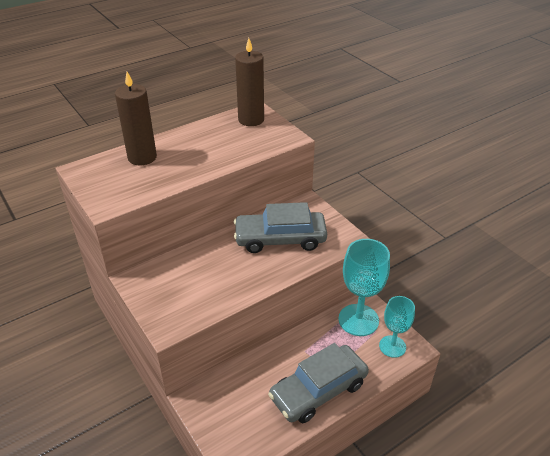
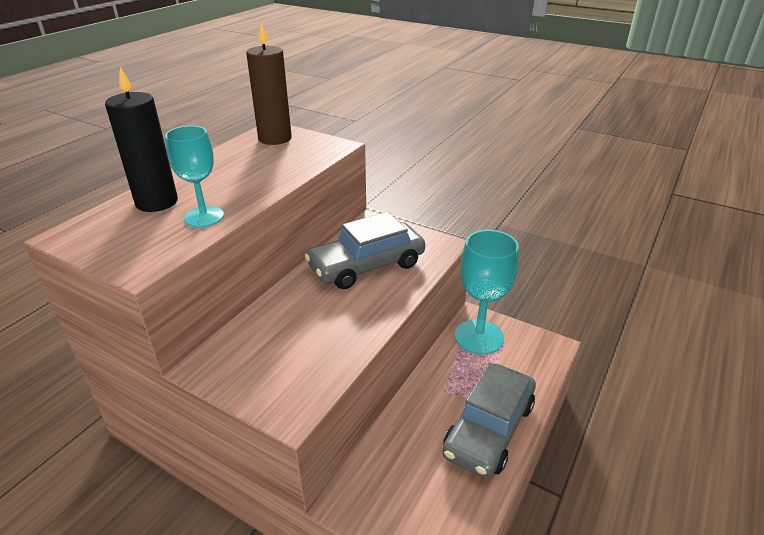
camera: 25 degrees left, 5 degrees down
(142, 157) = (157, 202): brown candle -> black candle
(392, 346) = (531, 352): turquoise goblet -> turquoise goblet (204, 217)

